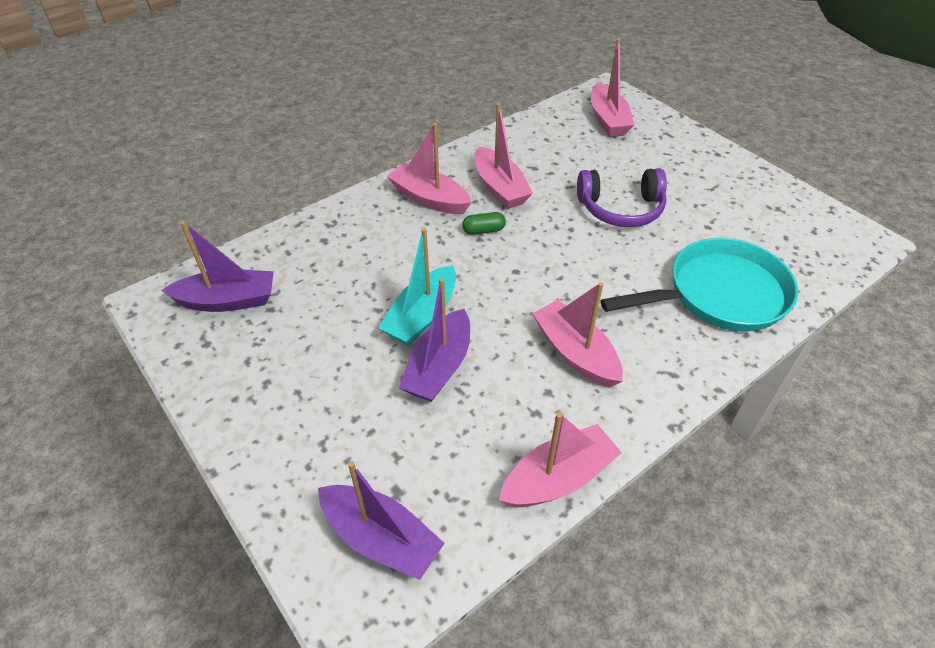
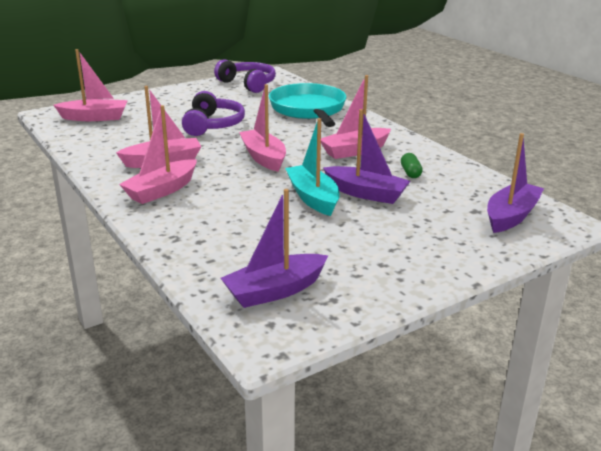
camera: 85 degrees left, 20 degrees down
(228, 300) = (275, 291): purple boat -> purple boat turned 120 degrees counterclockwise
(422, 316) = (313, 198): turquoise boat -> turquoise boat turned 150 degrees counterclockwise
(483, 230) = (217, 171): green capsule -> green capsule (410, 173)
(558, 478) = (453, 163): pink boat -> pink boat (263, 157)
(797, 221) = (248, 84): none -> purple headphones

